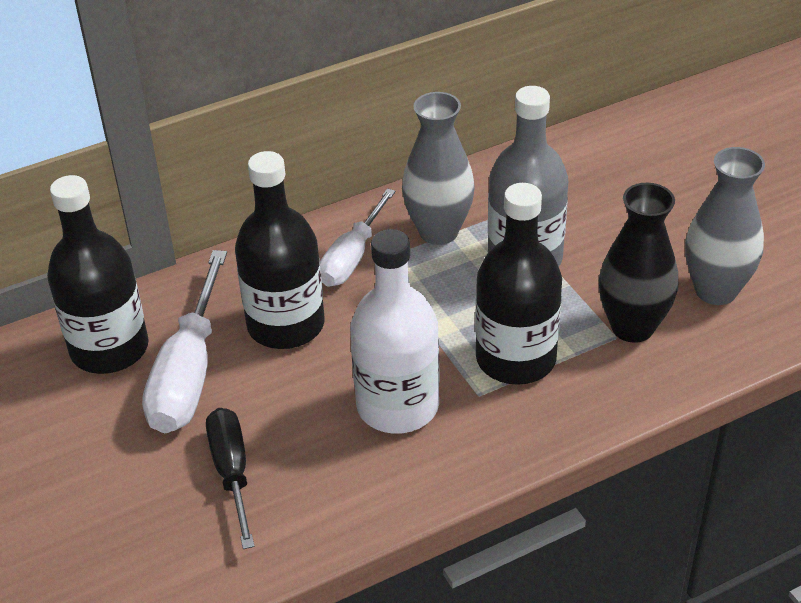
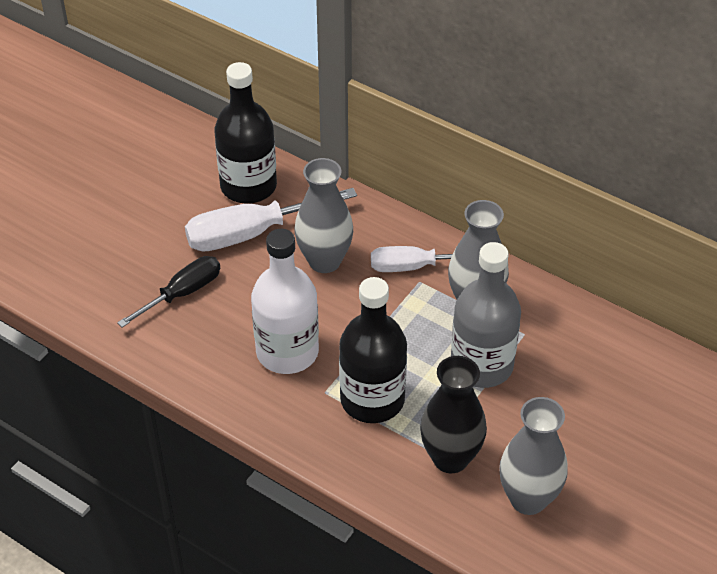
camera: 60 degrees right, 5 degrees up
(286, 325) = (324, 261): black bottle -> grey vase

